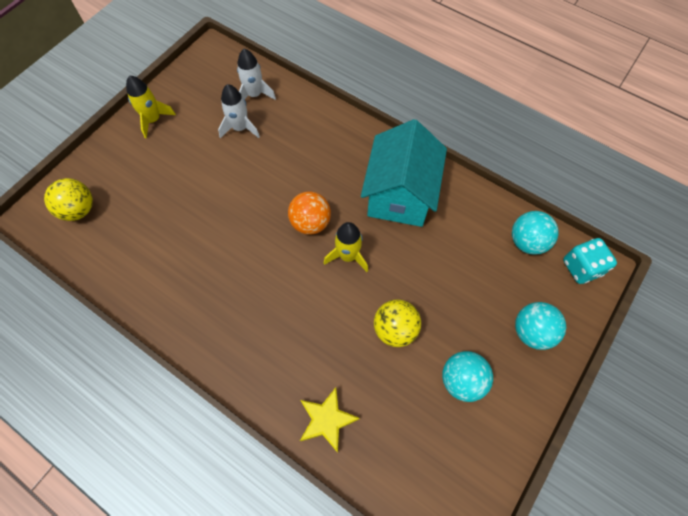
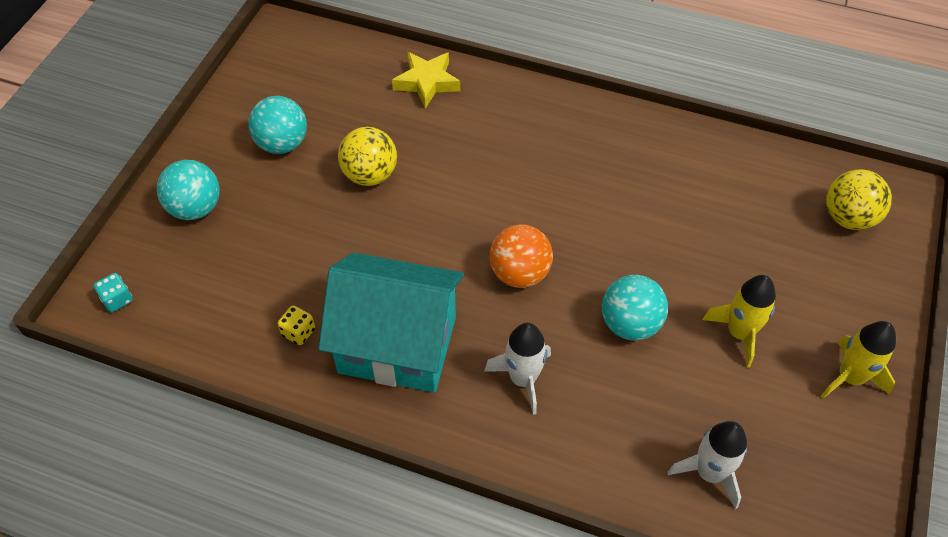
camera: 165 degrees right, 10 degrees down
(240, 128) = (698, 398): white rocket -> white rocket (523, 379)
(348, 256) = (452, 242): yellow rocket -> yellow rocket (739, 333)
(400, 195) = (397, 345): turquoise house -> turquoise house turned 75 degrees counterclockwise
(460, 217) = (298, 332): none -> yellow dice
(527, 242) = (195, 318): turquoise ball -> turquoise ball (630, 324)
(581, 267) = (117, 299): turquoise dice -> turquoise dice, size x0.56

